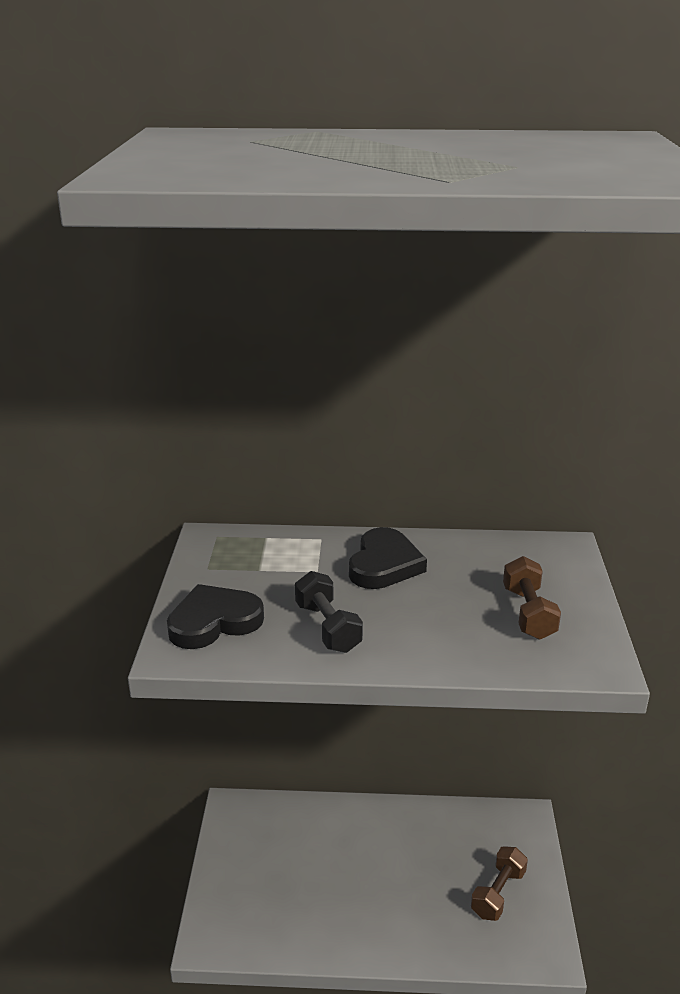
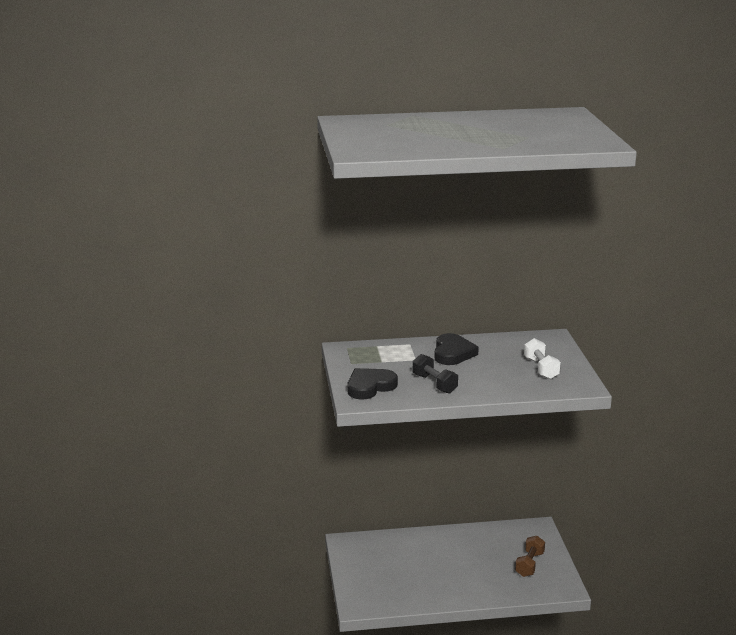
camera: 10 degrees left, 5 degrees down
(528, 613) = (541, 368): brown dumbbell -> white dumbbell

